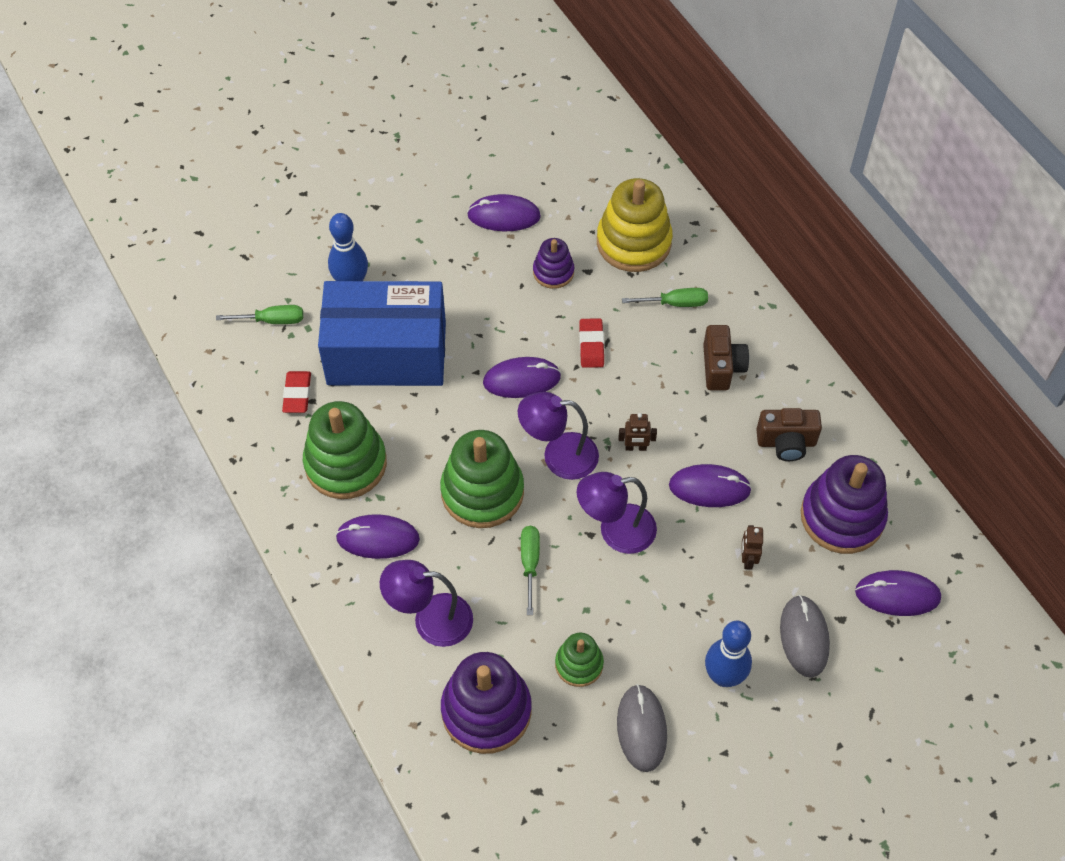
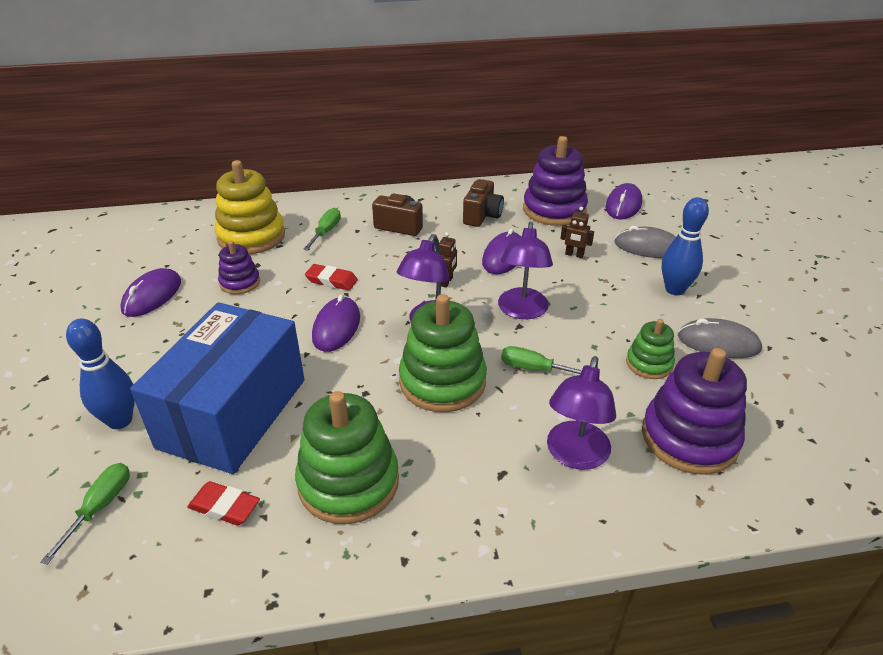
camera: 70 degrees left, 20 degrees down
(378, 538) = (459, 476): purple mouse -> none

